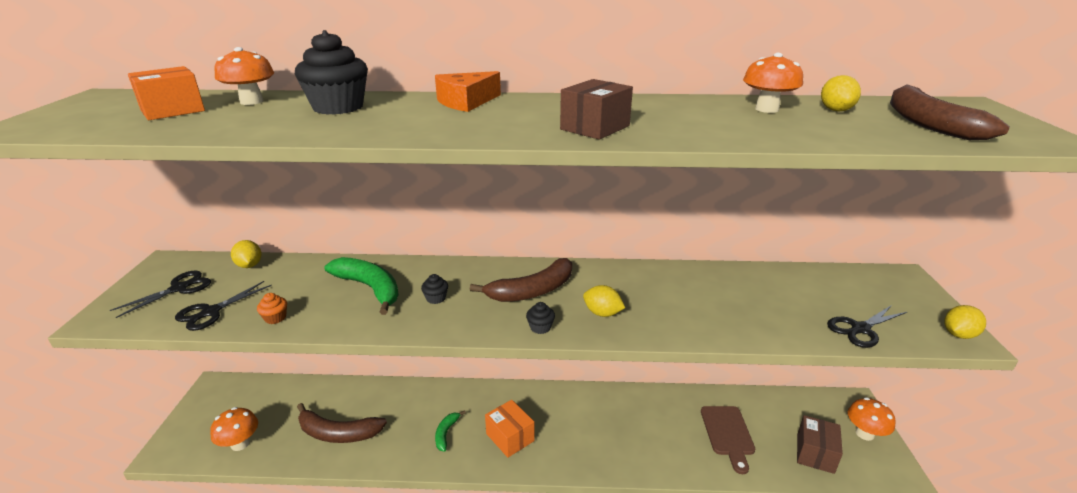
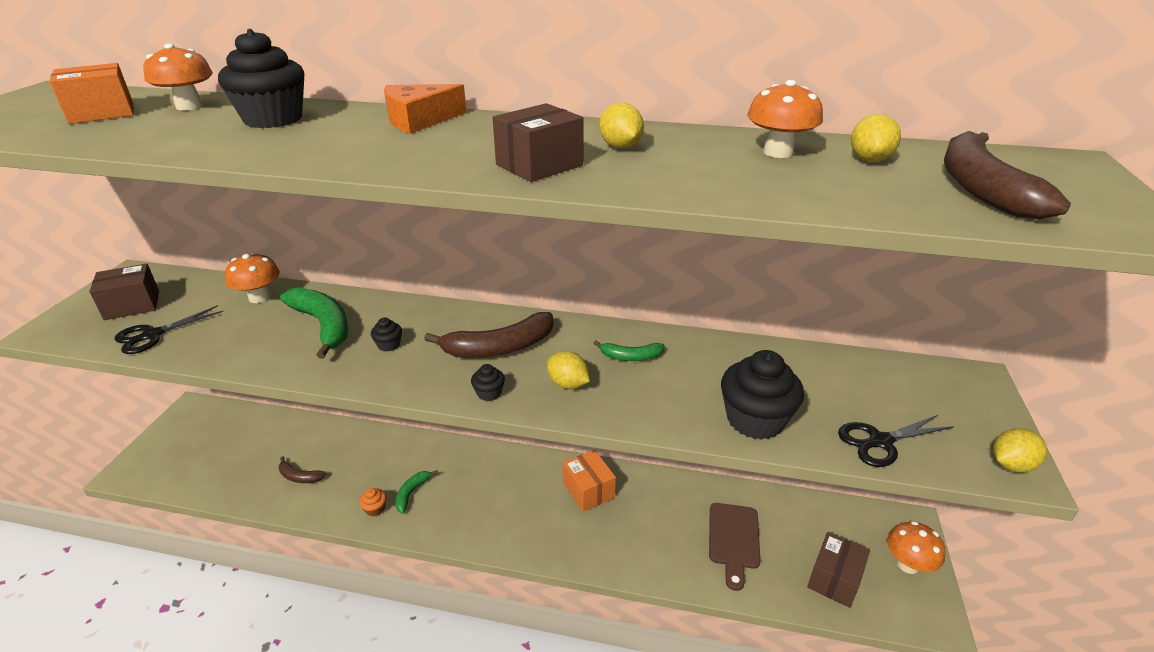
camera: 10 degrees right, 5 degrees up
(179, 288) = (132, 305): black scissors -> brown box
(240, 444) = (200, 474): orange mushroom -> orange mushroom (259, 297)
(249, 265) = (211, 286): yellow lemon -> yellow lemon (620, 147)
(275, 318) = (213, 349): orange cupcake -> orange cupcake (375, 509)
(337, 433) = (299, 476): brown banana -> brown banana, size x0.53
(510, 437) = (479, 507): orange box -> orange box (588, 490)
(642, 287) = (630, 357): none -> green banana
(761, 324) = (755, 420): none -> black cupcake

